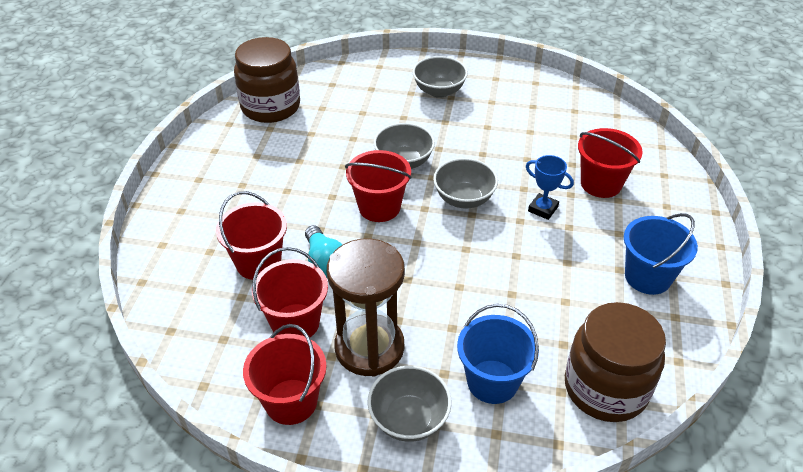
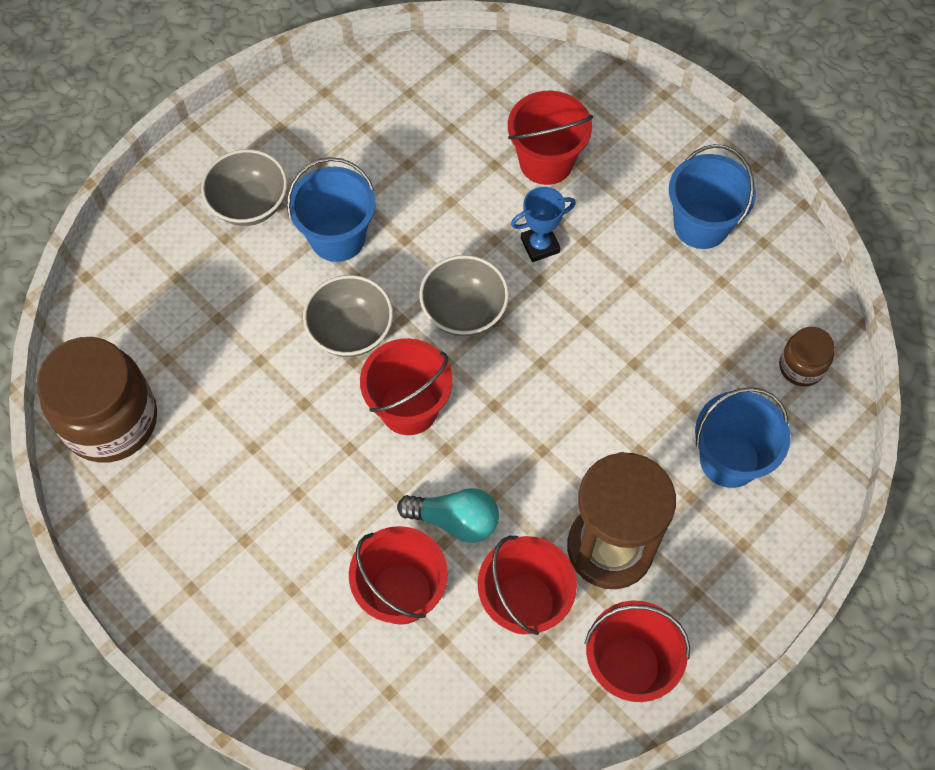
camera: 55 degrees left, 20 degrees up
(409, 419) = (722, 565): grey bowl -> none
(455, 129) = (337, 237): none -> blue bucket
(605, 388) = (801, 367): brown jar -> brown jar, size x0.49

